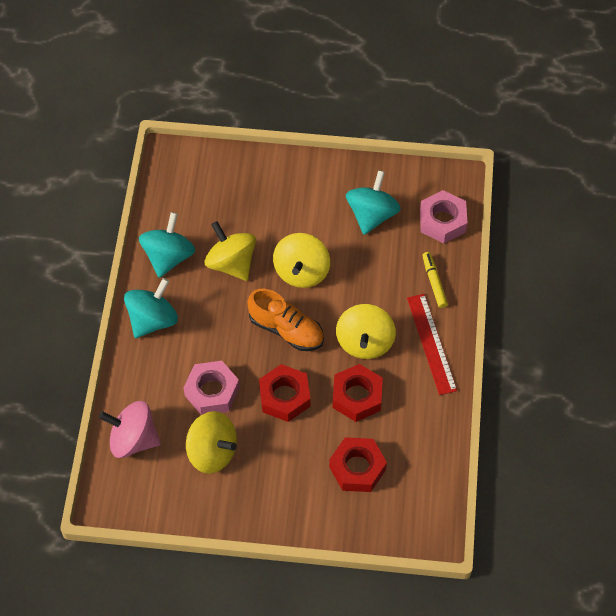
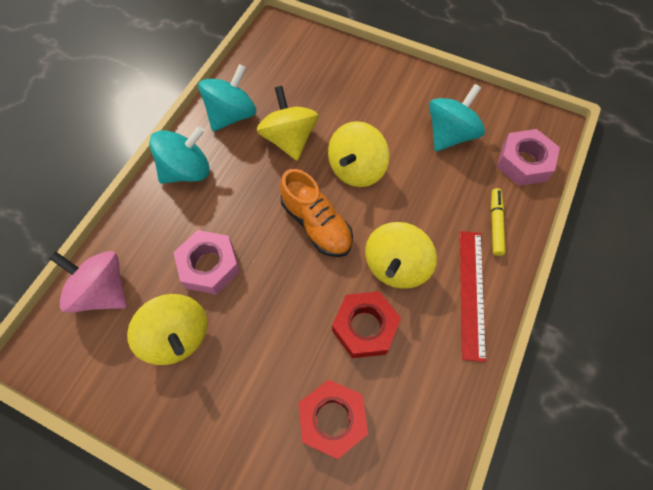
camera: 20 degrees right, 5 degrees up
(284, 397) = (284, 299): red nut -> none

